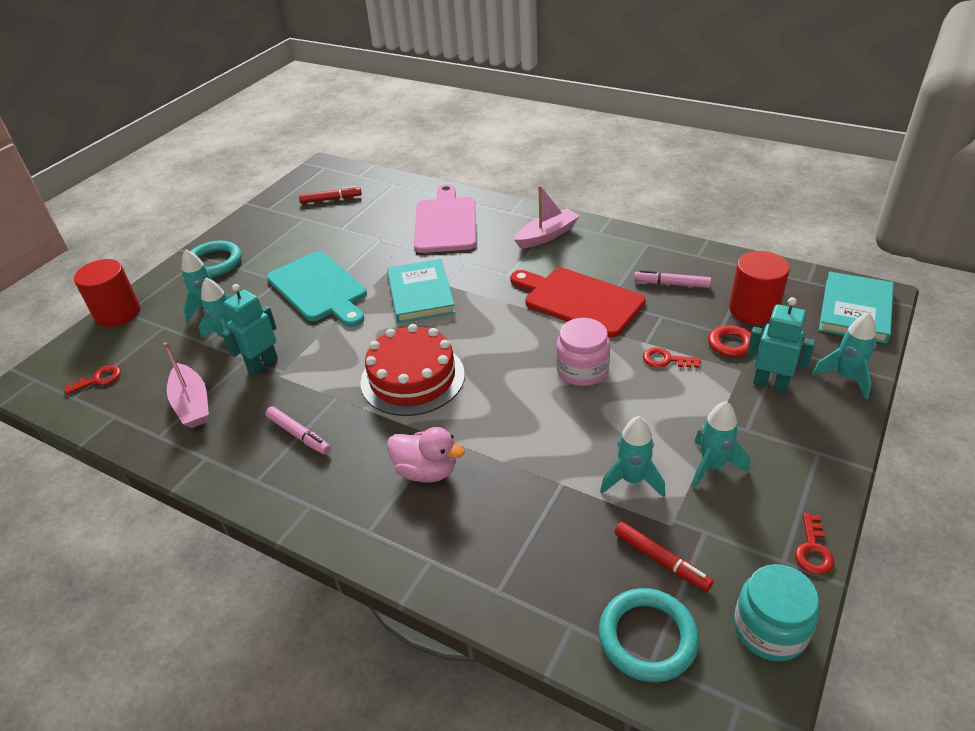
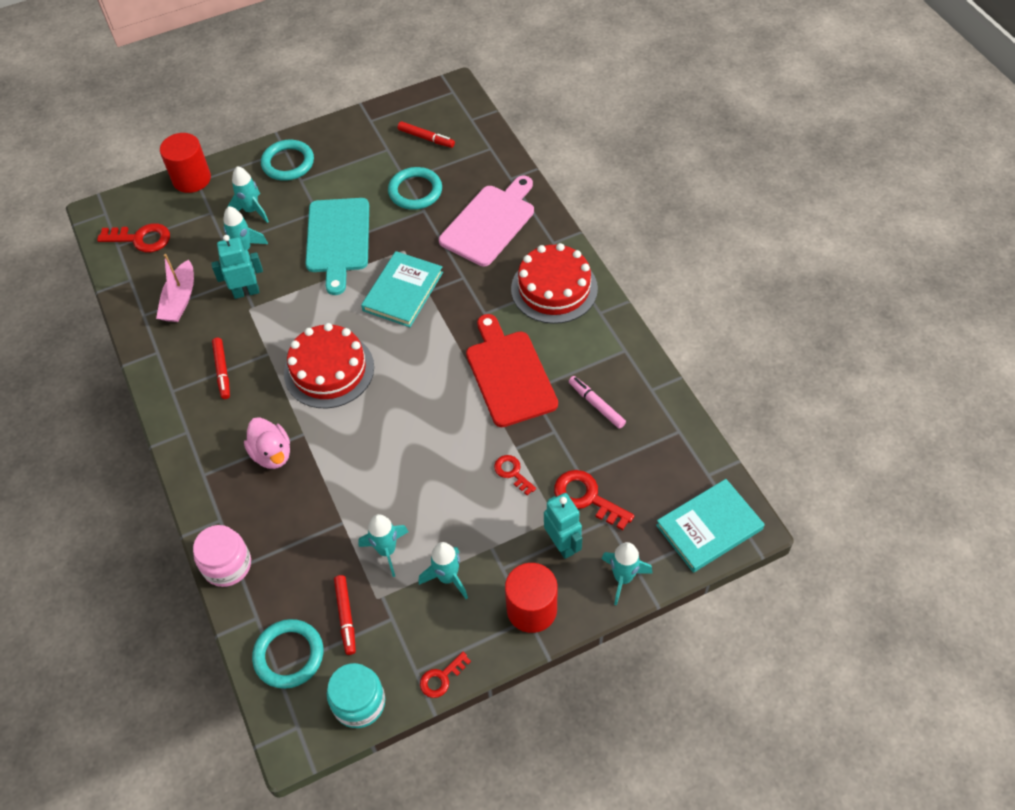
camera: 35 degrees right, 15 degrees up
(98, 379) = (141, 239): red key -> red key, size x1.64
(299, 435) = (222, 371): pink marker -> red marker
(358, 231) = (415, 191): none -> turquoise ring
(547, 235) = (554, 288): pink boat -> red cake
(582, 370) = (445, 441): pink jar -> pink jar (227, 565)
(753, 310) = (629, 472): red cylinder -> red cylinder (531, 609)

